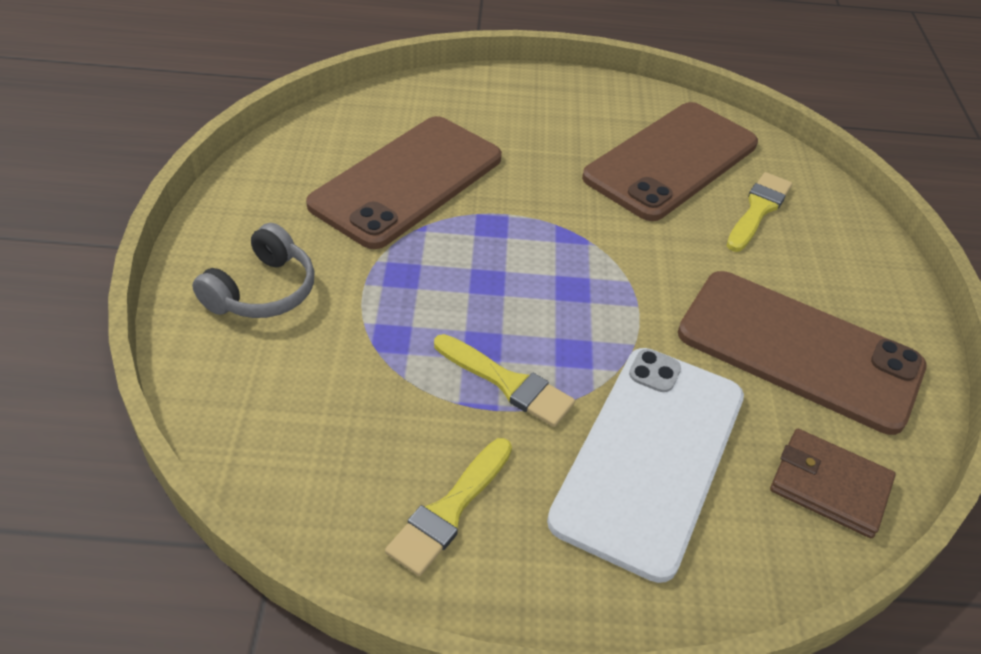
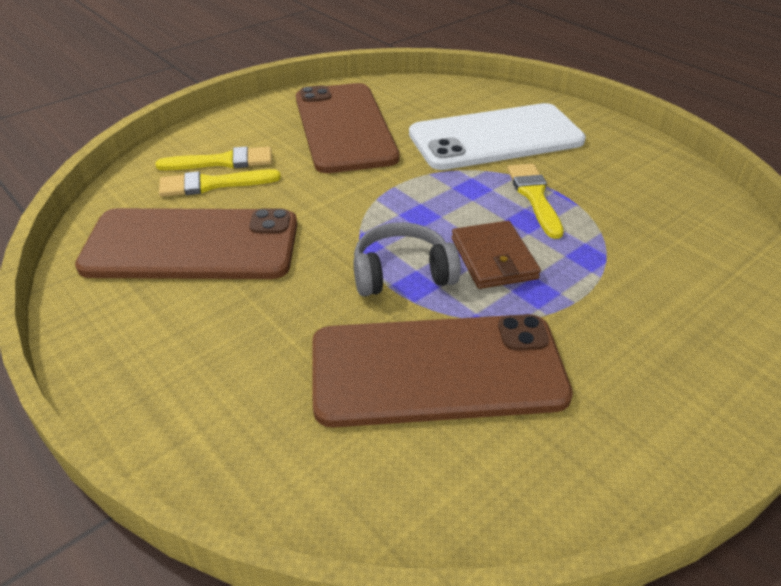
camera: 130 degrees left, 5 degrees down
(262, 291) = (673, 345): grey headphones -> grey headphones (402, 273)
(449, 510) = (631, 171): yellow brush -> yellow brush (223, 162)
(829, 486) = (427, 95): brown wallet -> brown wallet (493, 258)

